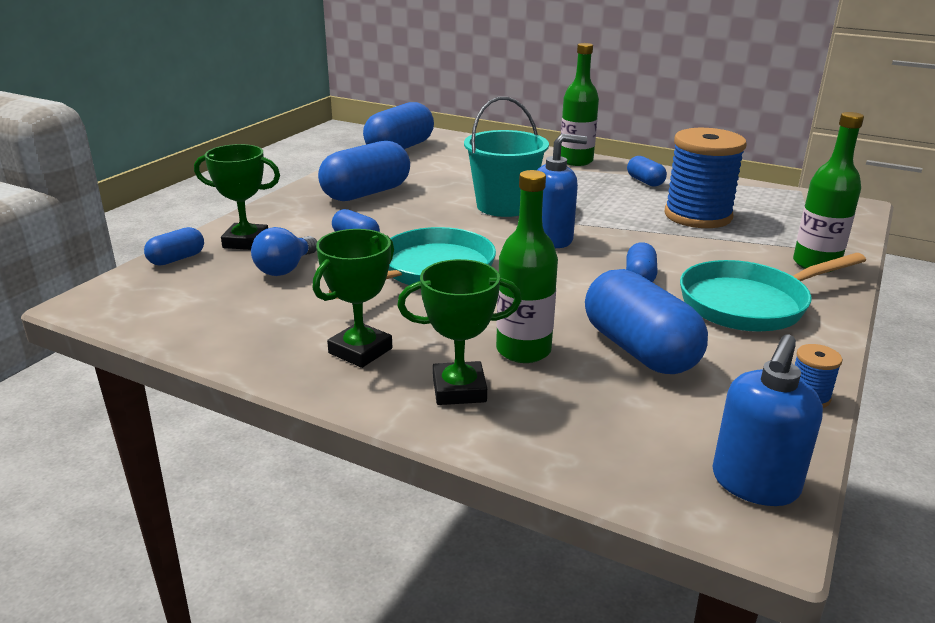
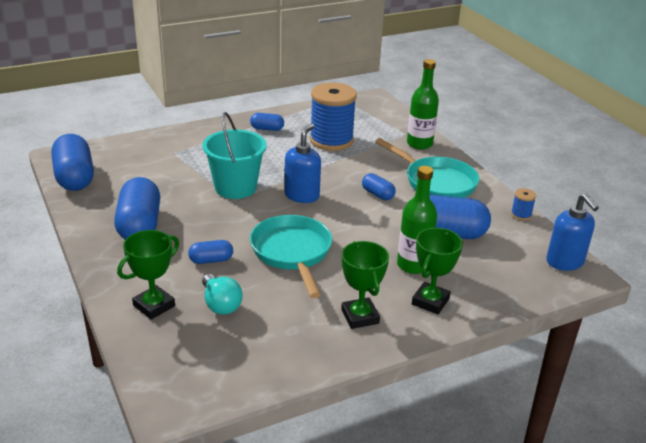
camera: 55 degrees left, 5 degrees up
(177, 259) = (143, 346): blue capsule -> none
(285, 268) = (220, 304): blue light bulb -> turquoise light bulb
(576, 161) = (203, 131): green bottle -> none
(750, 304) = (436, 182): turquoise pan -> turquoise pan turned 60 degrees counterclockwise

